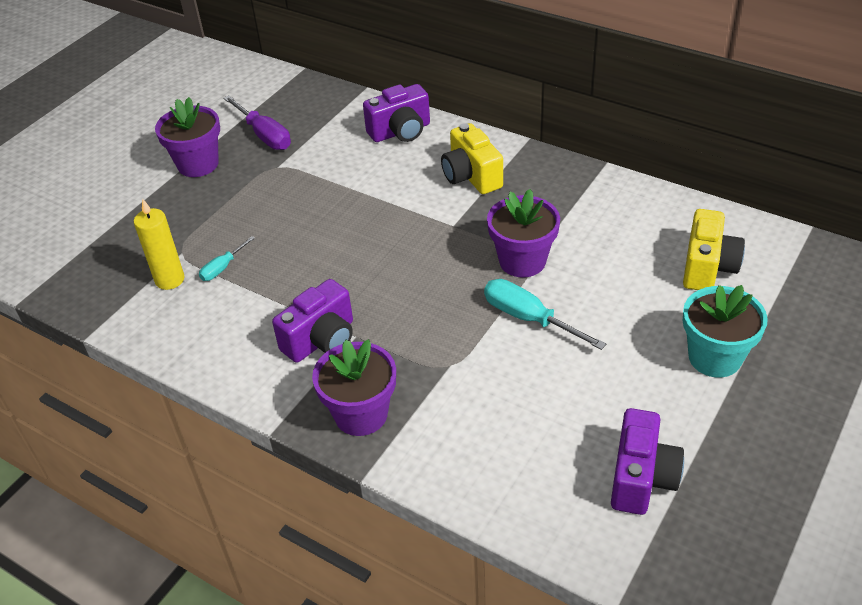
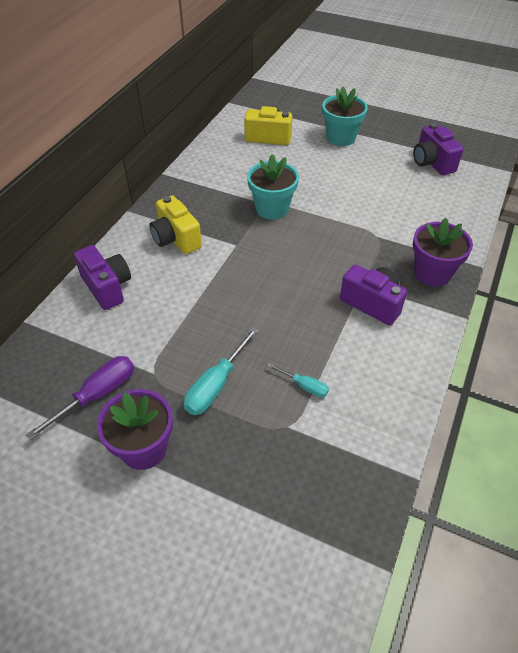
camera: 100 degrees left, 5 degrees up
(170, 280) = (326, 426): yellow candle -> none
(471, 176) = (176, 239): yellow camera -> yellow camera turned 90 degrees clockwise
(522, 261) = (272, 208): purple flower pot -> turquoise flower pot
(528, 318) = (326, 204): turquoise screwdriver -> turquoise screwdriver (215, 386)
(641, 478) = (432, 163): purple camera -> purple camera turned 120 degrees counterclockwise

